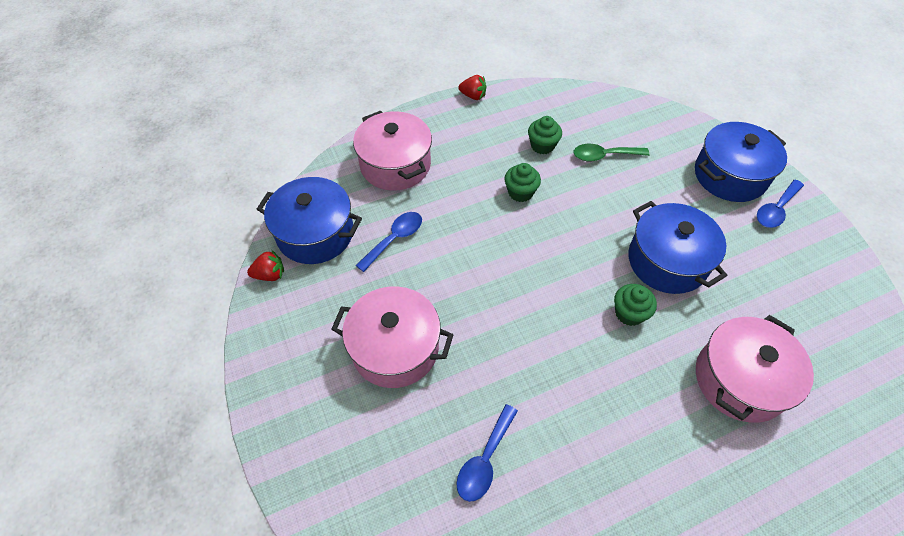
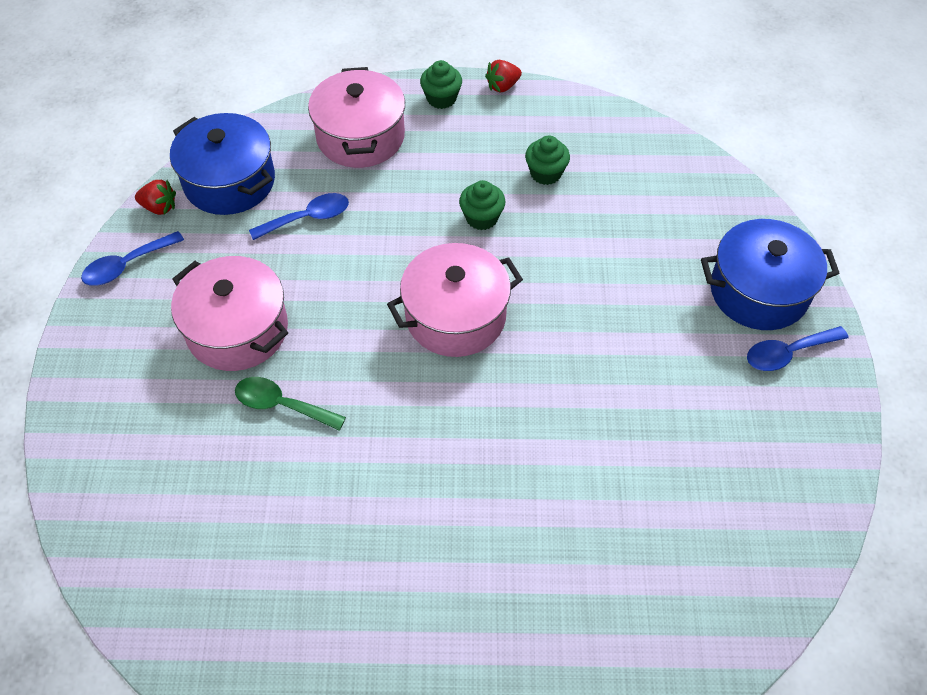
camera: 25 degrees right, 0 degrees up
(473, 96) = (502, 86): red strawberry -> red strawberry turned 105 degrees clockwise
(485, 460) = (256, 474): blue spoon -> blue spoon (127, 265)
(604, 156) = (613, 211): green spoon -> green spoon (282, 405)
(629, 313) = (513, 396): green cupcake -> green cupcake (441, 98)
(667, 261) = (601, 359): blue pot -> none
(739, 380) = (589, 517): pink pot -> pink pot (455, 316)

